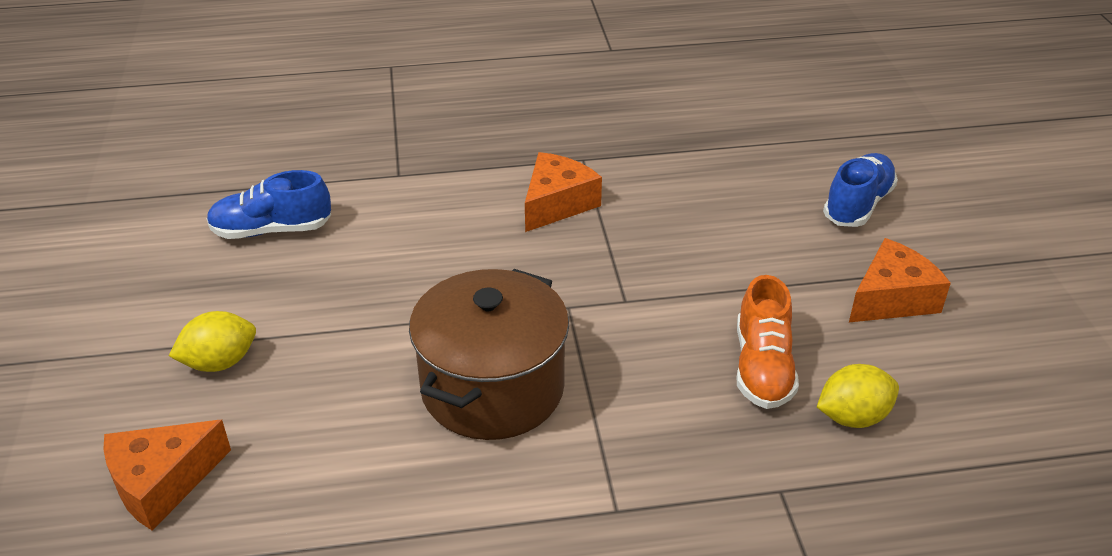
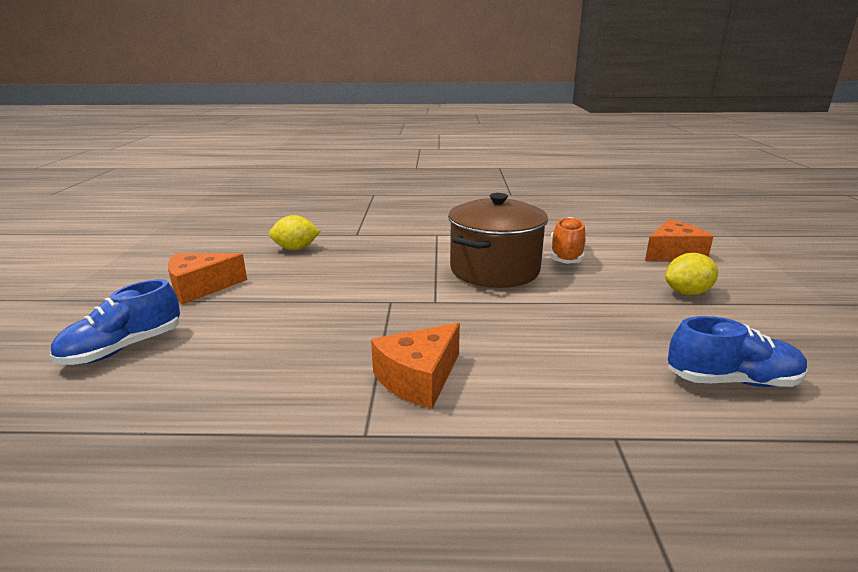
camera: 170 degrees left, 15 degrees down
(762, 367) = (325, 266): orange shoe -> orange shoe (566, 255)

